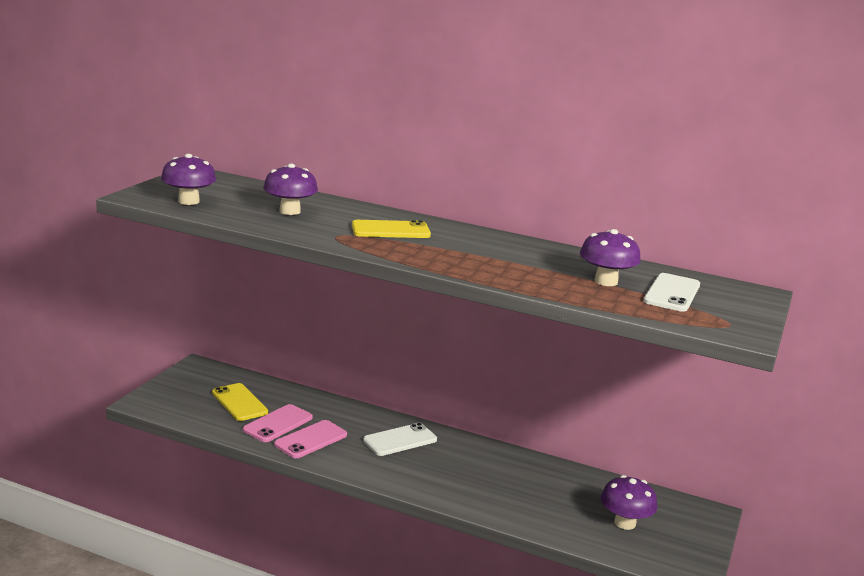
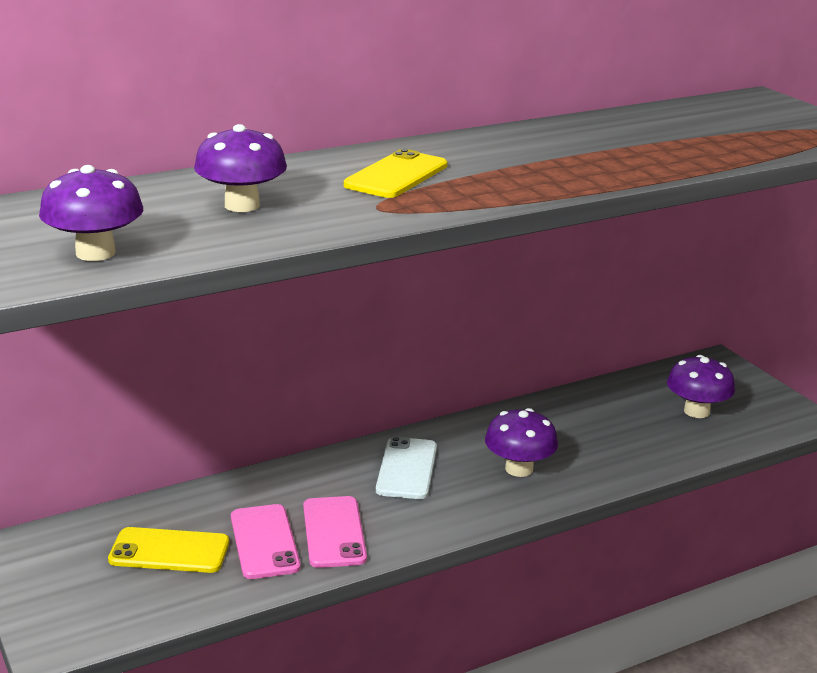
camera: 50 degrees left, 5 degrees up
(606, 281) = (676, 137): purple mushroom -> purple mushroom (519, 469)
(672, 293) = (733, 124): white phone -> none

